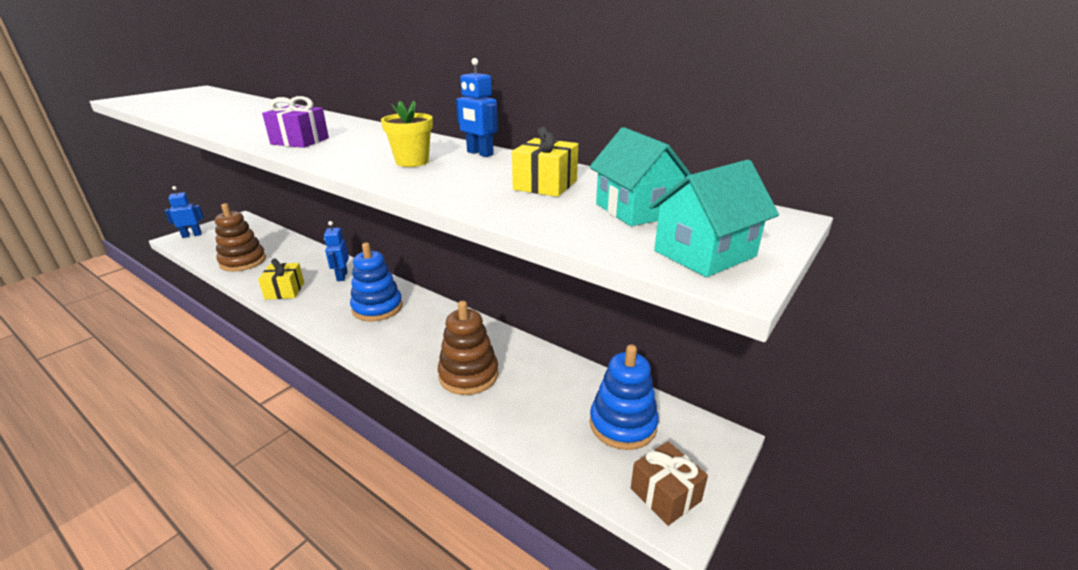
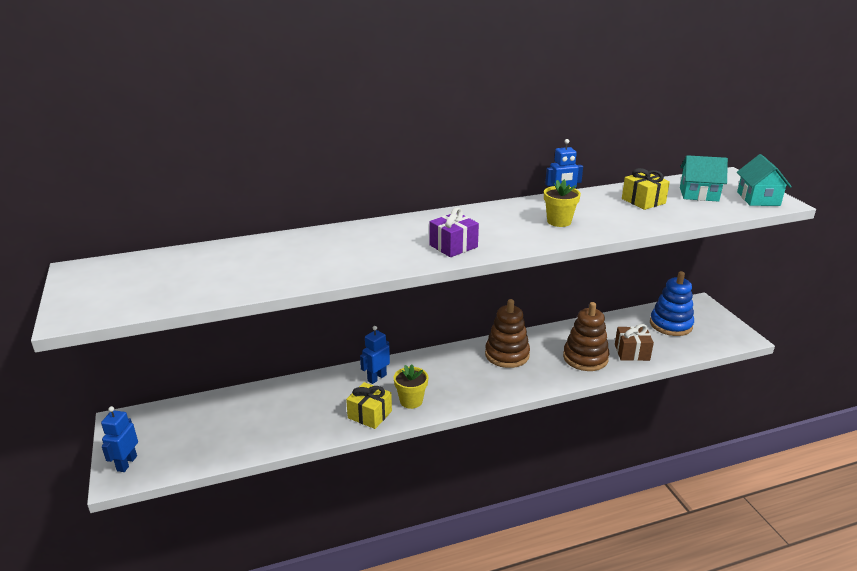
camera: 55 degrees left, 0 degrees up
(243, 261) = (265, 432): brown stacking toy -> brown stacking toy (507, 355)
(315, 301) = (411, 401): none -> yellow flower pot
(342, 276) = (376, 378): blue robot -> blue robot turned 105 degrees clockwise
(377, 308) = (456, 372): blue stacking toy -> none
(665, 494) = (727, 334): brown gift -> brown gift (632, 352)

